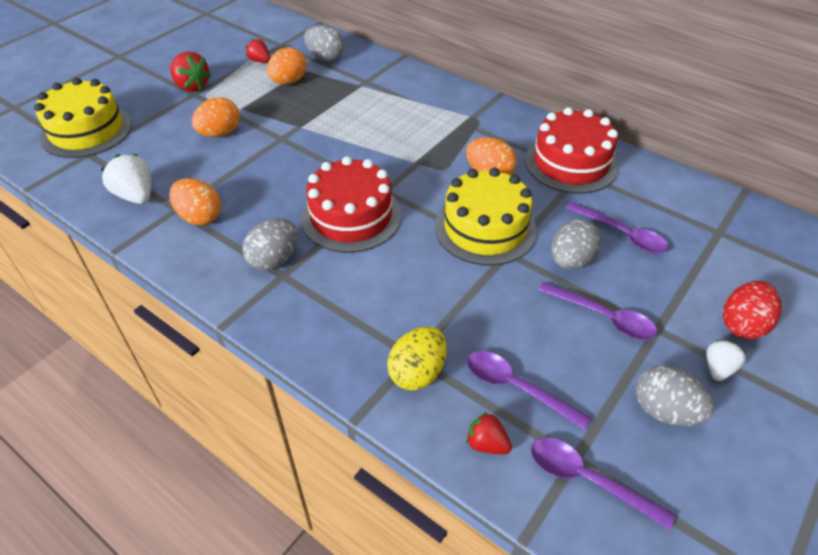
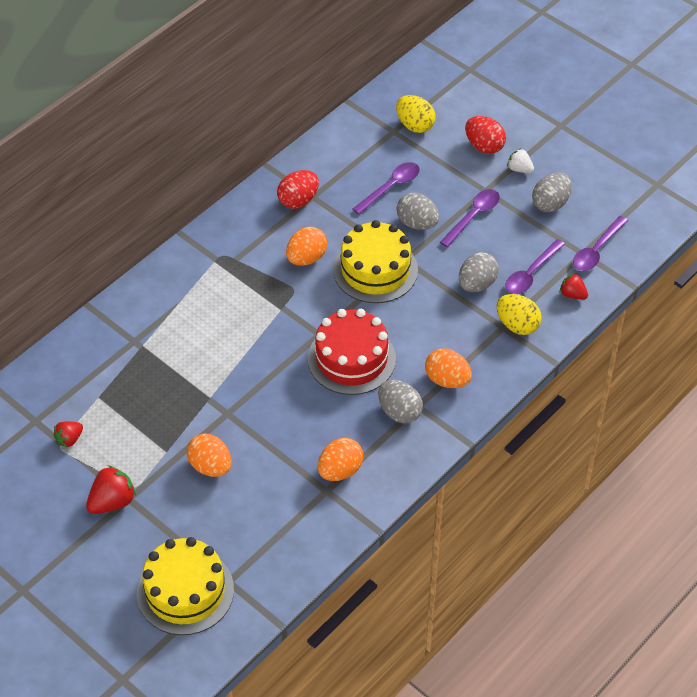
camera: 85 degrees left, 5 degrees up
(136, 195) = (303, 526): white strawberry -> none
(288, 82) = (121, 410): orange egg -> orange egg (447, 380)
(325, 57) = (75, 376): grey egg -> grey egg (477, 284)
(486, 444) = (572, 294): red strawberry -> red strawberry turned 90 degrees clockwise
(571, 163) = (298, 200): red cake -> red egg
(741, 251) = (415, 125): none -> yellow egg

